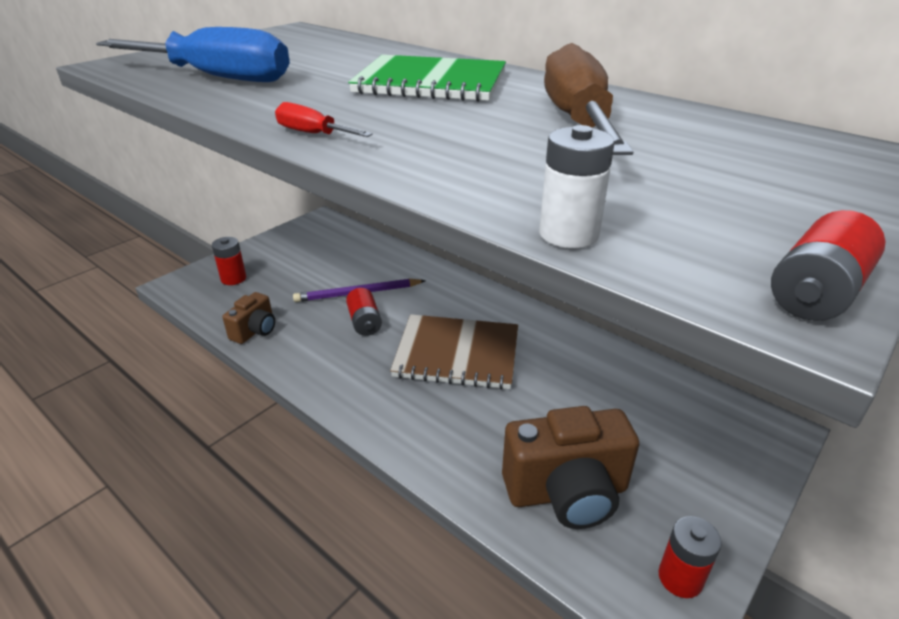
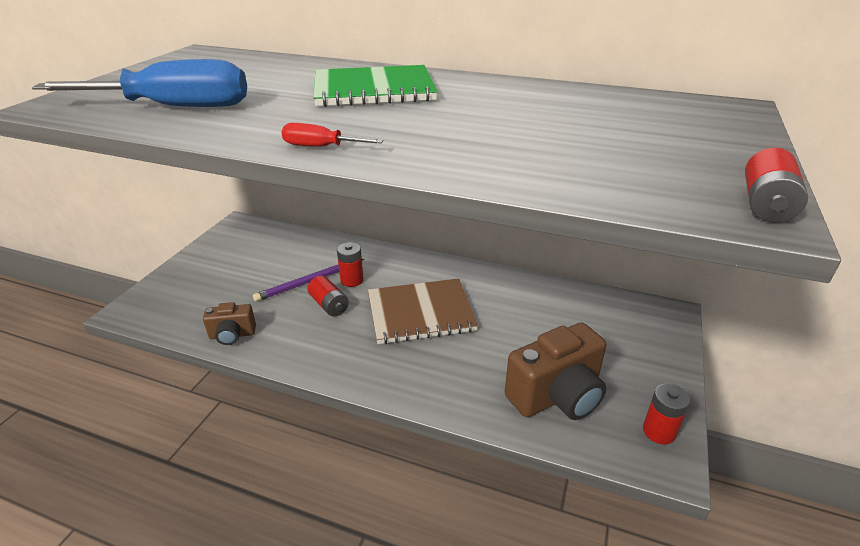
camera: 20 degrees left, 0 degrees up
(233, 278) = (183, 293): red battery -> red battery (352, 280)
(255, 331) = (232, 335): brown camera -> brown camera turned 75 degrees clockwise
(568, 234) = (590, 194): white battery -> none
(577, 121) = (516, 107): brown screwdriver -> none

